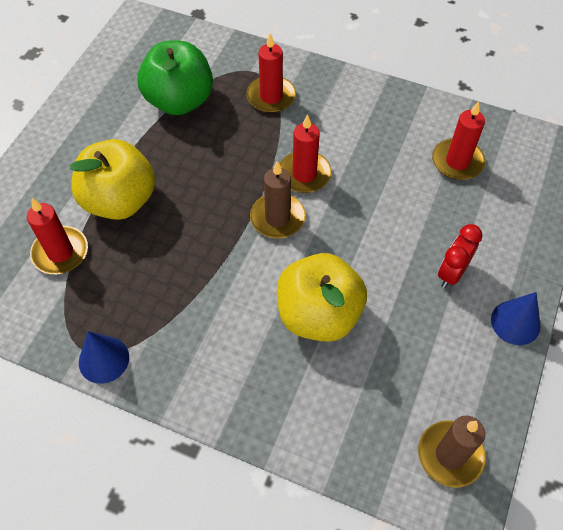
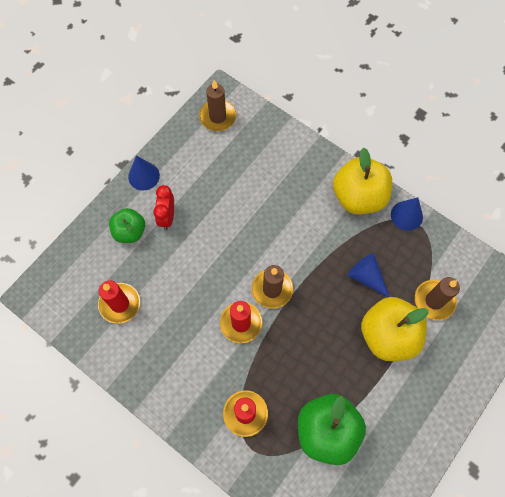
camera: 165 degrees left, 10 degrees up
(60, 252) = (434, 300): red candle -> brown candle
(155, 260) = (366, 277): none -> blue cone
(318, 315) = (264, 211): yellow apple -> yellow apple (358, 197)
(452, 273) = (167, 217): red clock -> red clock turned 135 degrees clockwise
(491, 243) = (130, 231): none -> green apple

